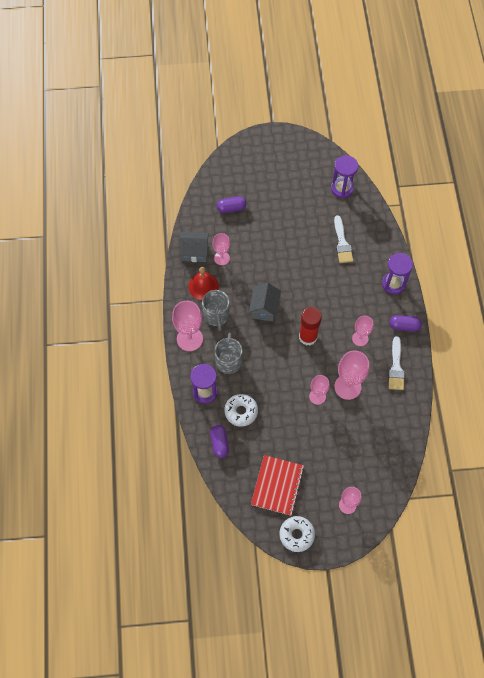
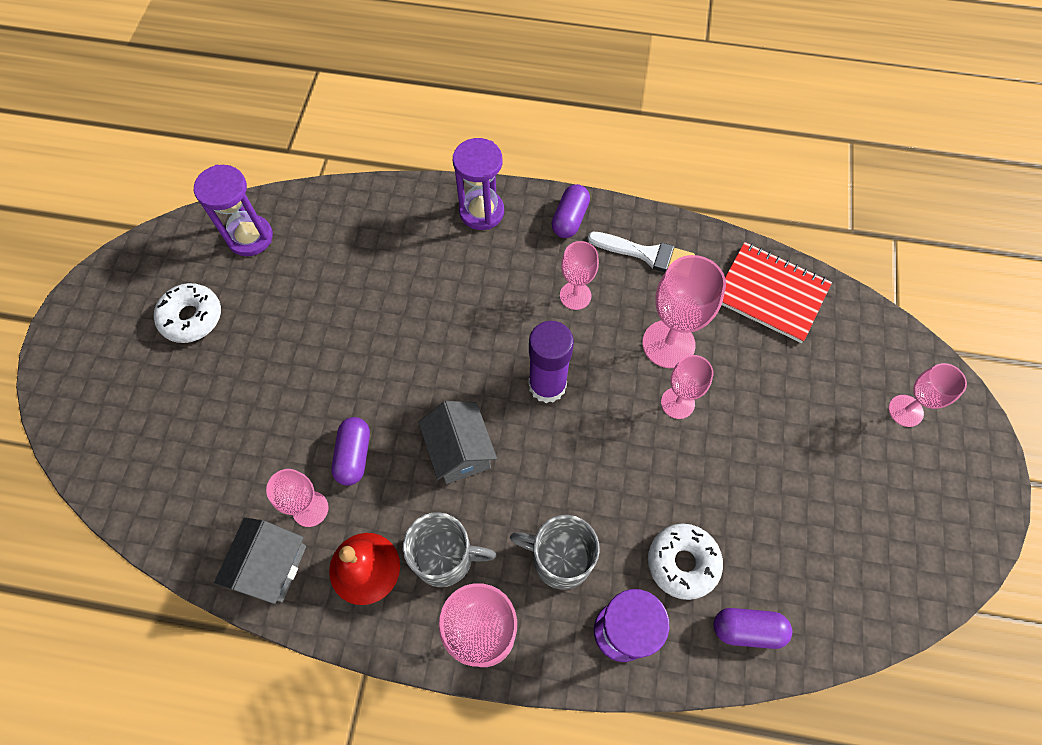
camera: 75 degrees left, 0 degrees up
(231, 208) = (197, 456): purple capsule -> purple capsule (354, 455)
(264, 308) = (460, 451): grey house -> grey house turned 45 degrees clockwise
(277, 485) = (855, 531): red notebook -> red notebook (770, 294)
(296, 535) = (961, 521): white donut -> white donut (192, 317)
(308, 337) = (547, 385): red glue stick -> purple glue stick
(342, 243) = (366, 269): white brush -> none

